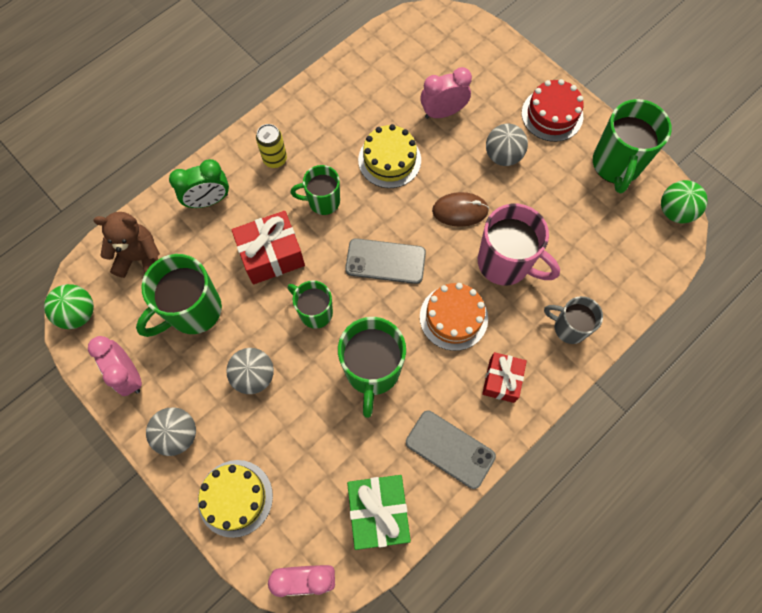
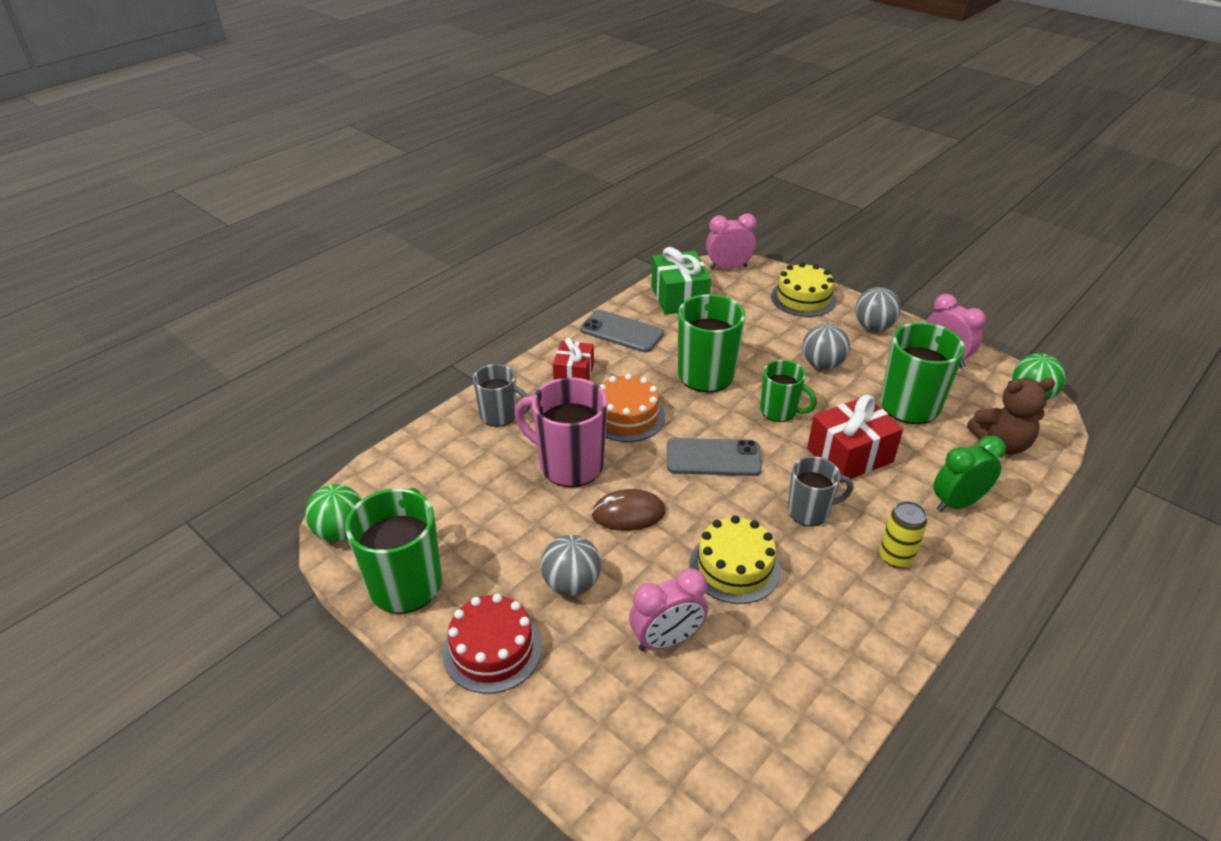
camera: 175 degrees right, 30 degrees down
(323, 201) = (809, 511): green mug -> grey mug

